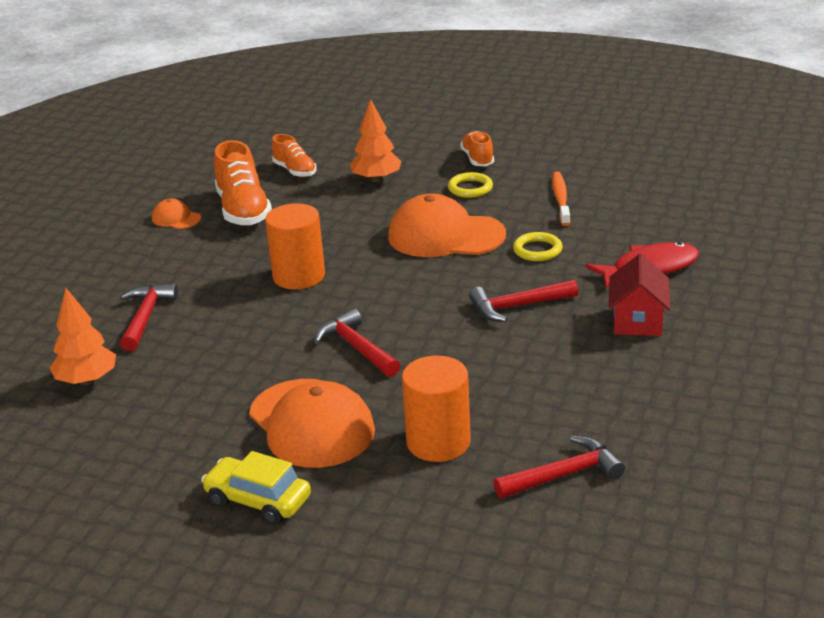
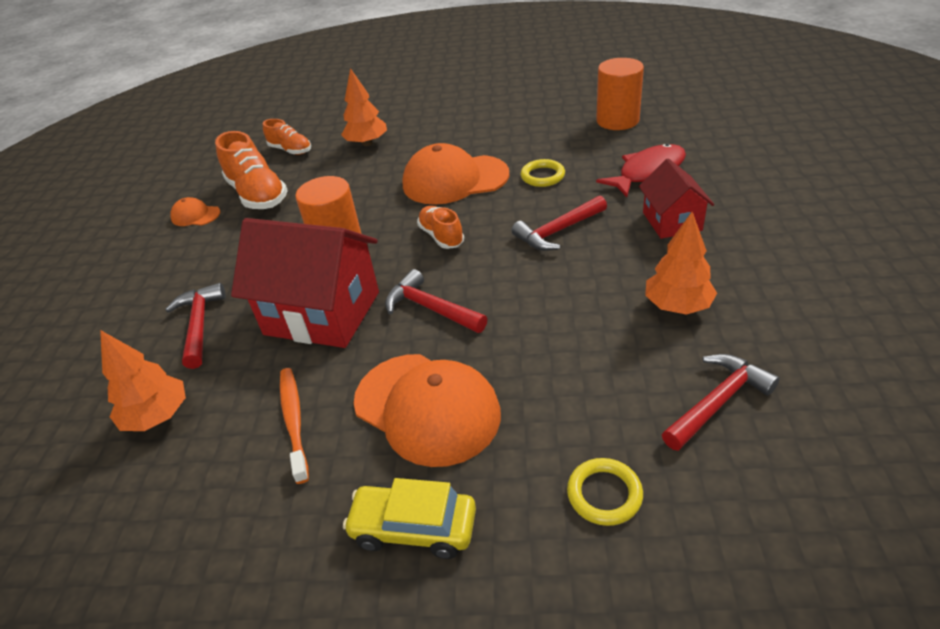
camera: 15 degrees left, 10 degrees up
(257, 331) = (322, 313): none -> red house
(438, 442) = (569, 396): orange cylinder -> orange cylinder (617, 120)
(470, 188) = (453, 135): yellow ring -> yellow ring (604, 494)
(477, 159) = (445, 110): orange shoe -> orange shoe (441, 236)
(560, 199) = (534, 129): orange toothbrush -> orange toothbrush (294, 421)
(585, 395) = (677, 306): none -> orange tree

